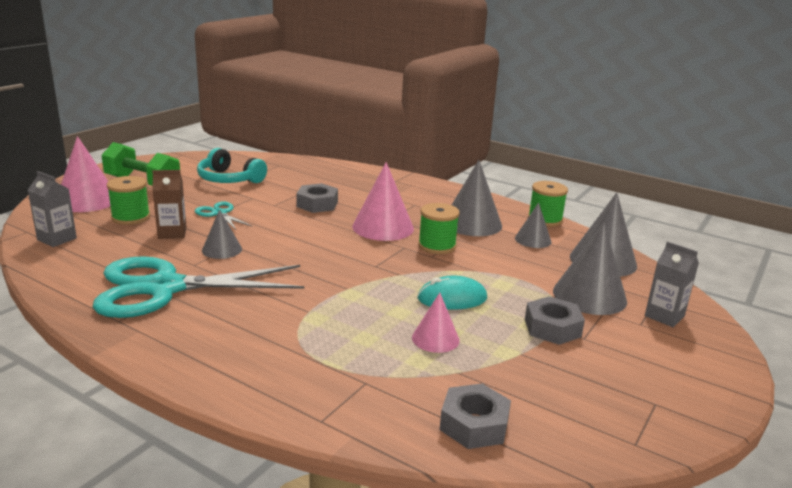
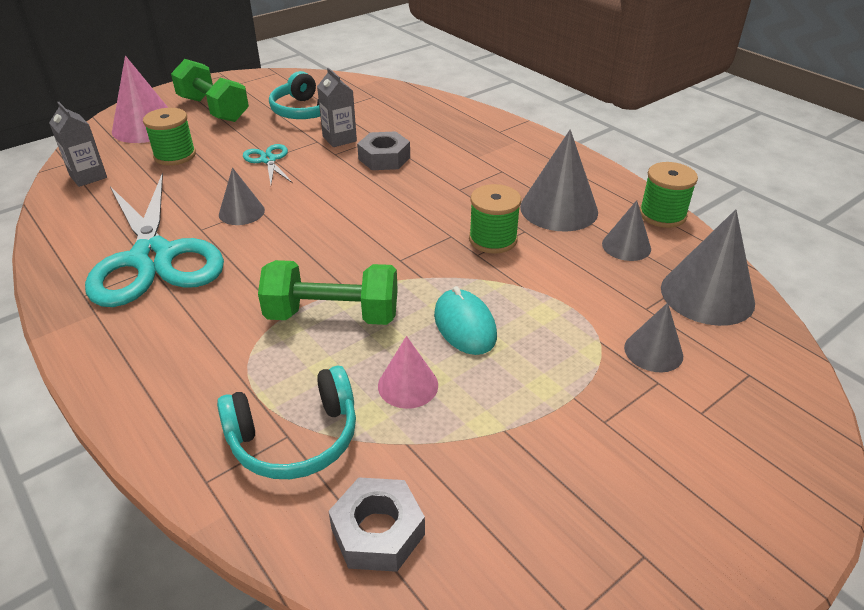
camera: 20 degrees right, 15 degrees up
(164, 288) = (153, 258): turquoise scissors -> turquoise scissors turned 120 degrees counterclockwise
(172, 233) = (204, 182): brown carton -> none
(347, 305) = (332, 315): none -> green dumbbell
(373, 383) = (295, 438): none -> turquoise headphones
(383, 227) = (442, 202): pink cone -> none
(452, 298) = (464, 325): turquoise mouse -> turquoise mouse turned 60 degrees clockwise
(552, 328) = (570, 396): grey nut -> none
(589, 295) = (653, 351): grey cone -> grey cone, size x0.58
(664, 316) = (745, 406): grey carton -> grey carton (339, 139)

